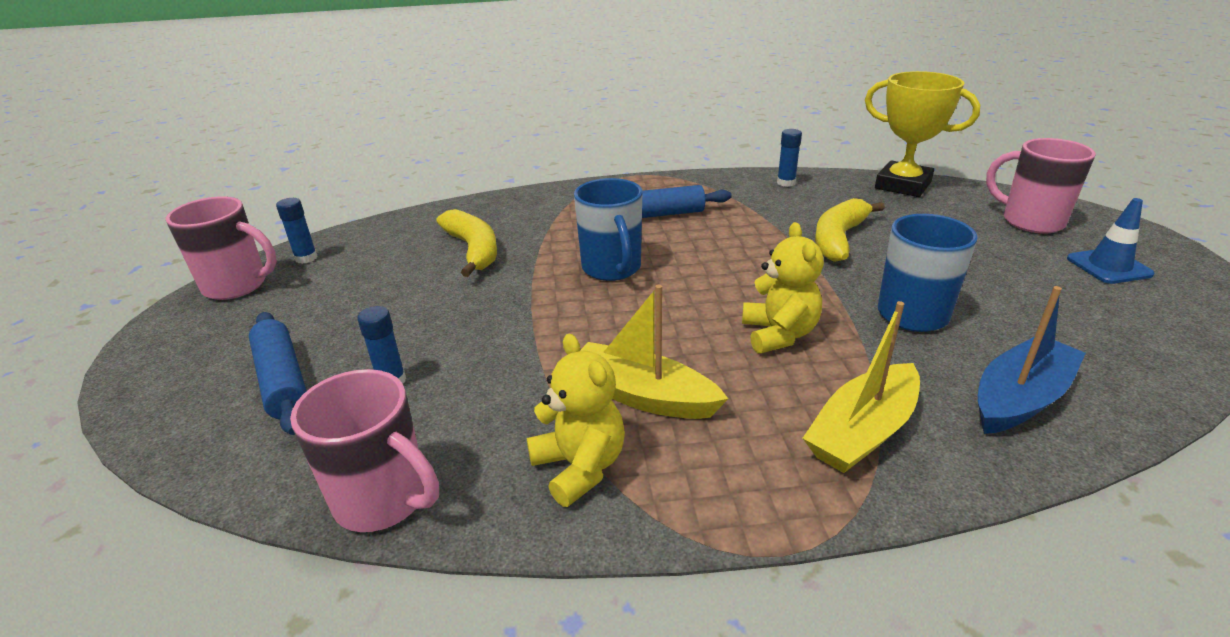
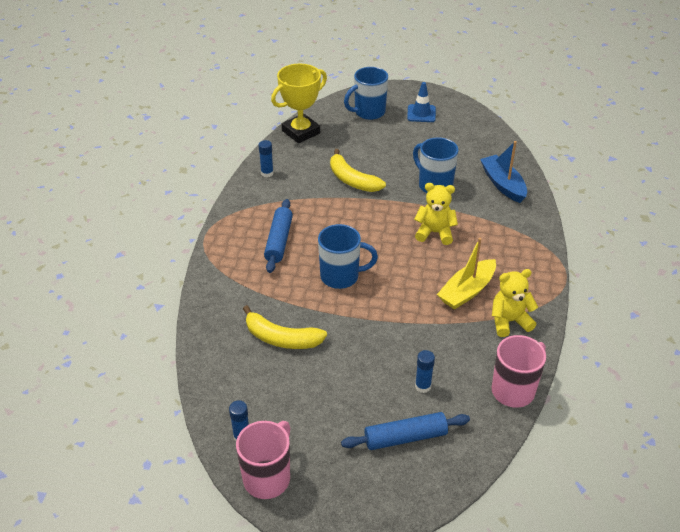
camera: 75 degrees left, 10 degrees up
(473, 250) = (281, 338): yellow banana -> yellow banana turned 150 degrees counterclockwise
(862, 432) = (510, 233): yellow boat -> none
(1030, 221) = (368, 112): pink mug -> blue mug

